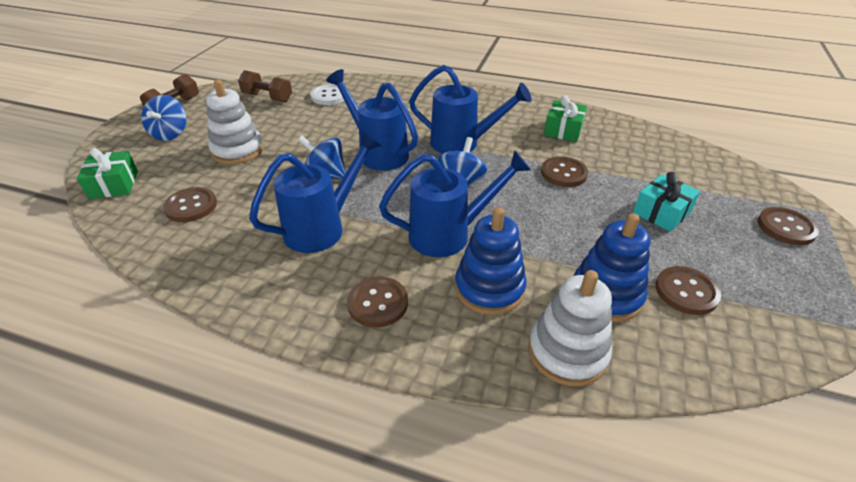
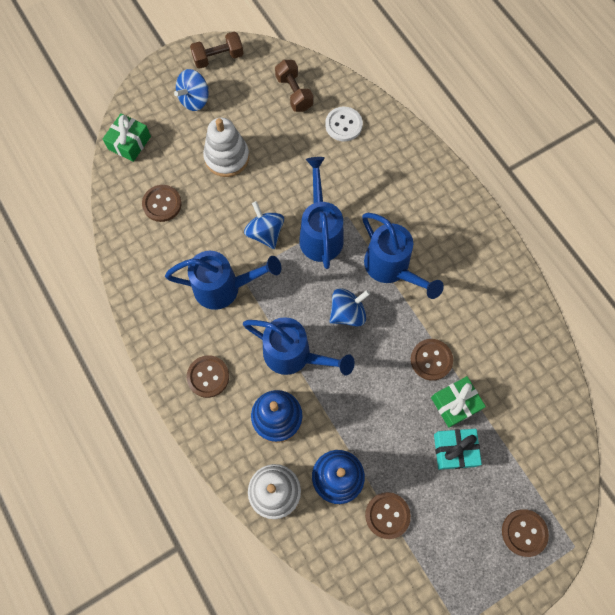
camera: 40 degrees right, 30 degrees up
(563, 130) = (488, 312): green gift -> green gift (455, 404)

